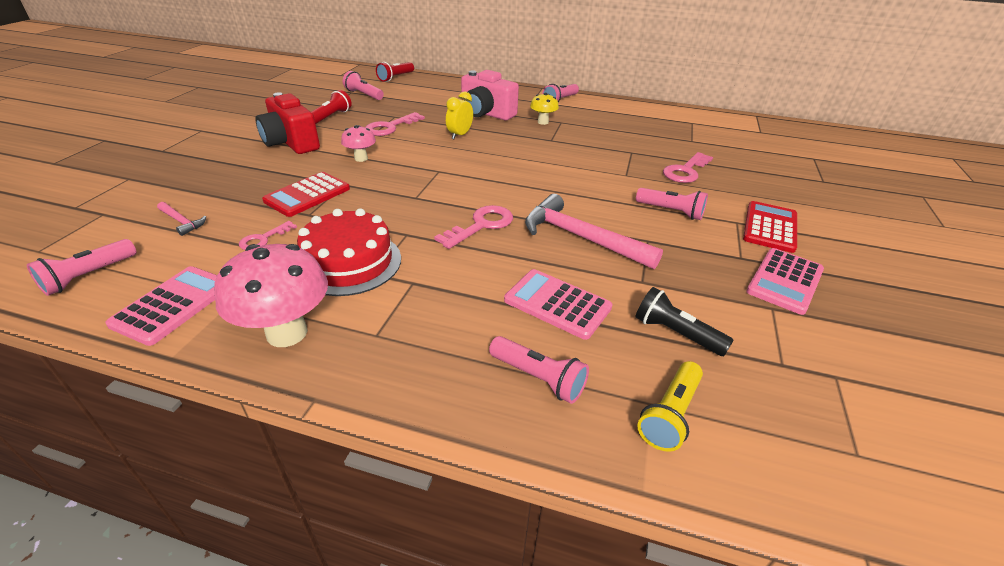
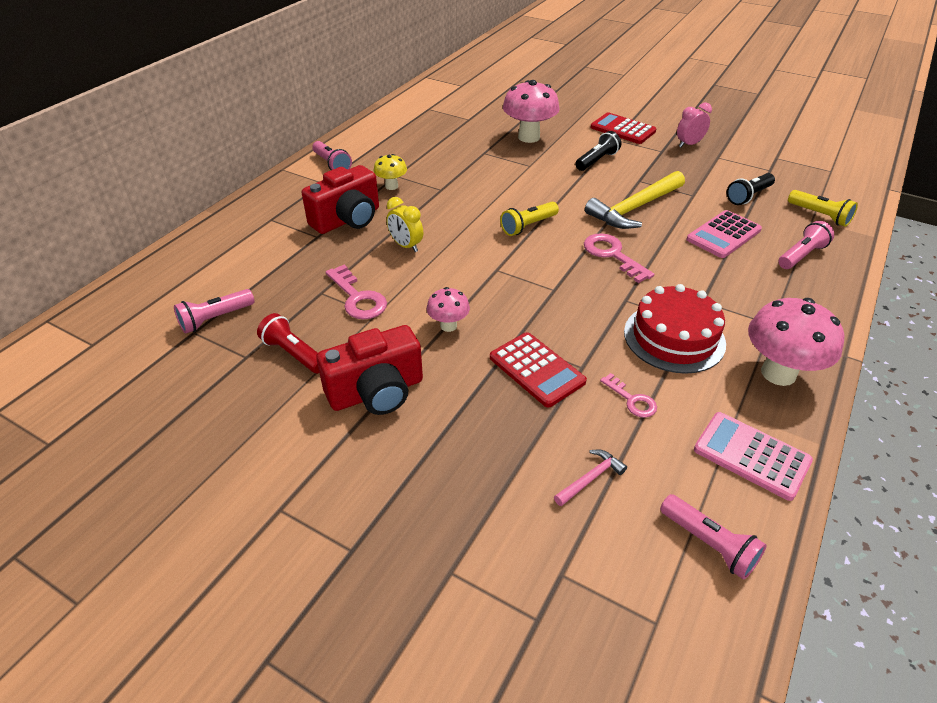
camera: 75 degrees left, 5 degrees up
(395, 78) = (155, 283): red flashlight -> none
(486, 113) = (347, 219): pink camera -> red camera
(512, 180) = (528, 226): none -> yellow flashlight
(581, 238) = (635, 208): pink hammer -> yellow hammer
(671, 211) = (597, 160): pink flashlight -> black flashlight
(685, 171) = (529, 137): pink key -> pink mushroom
(785, 281) = (689, 144): pink calculator -> pink clock

